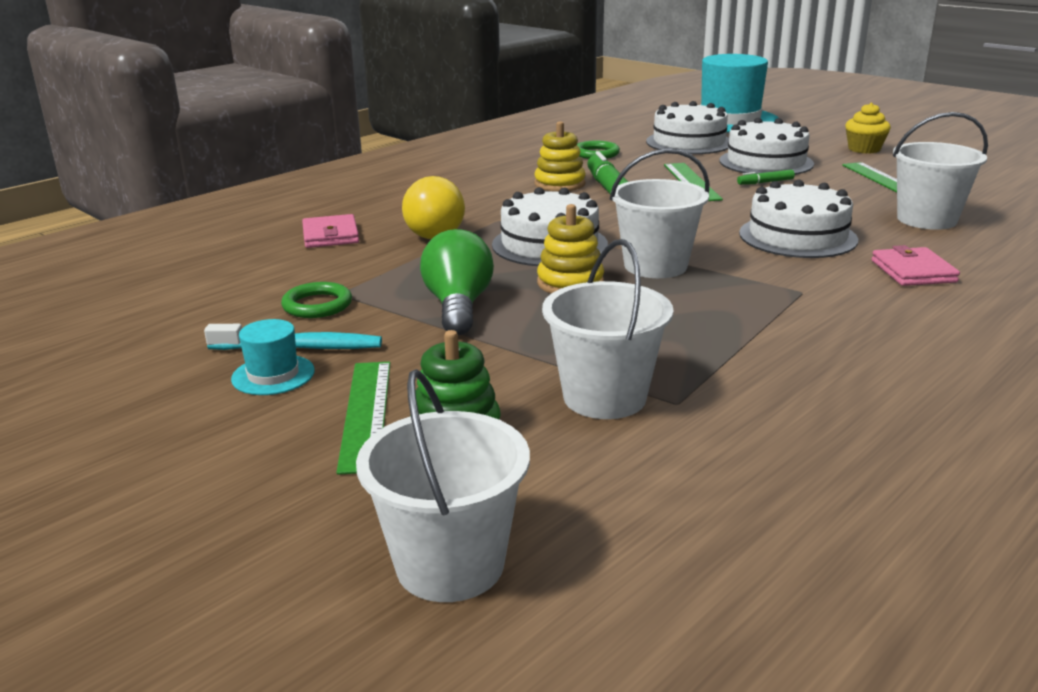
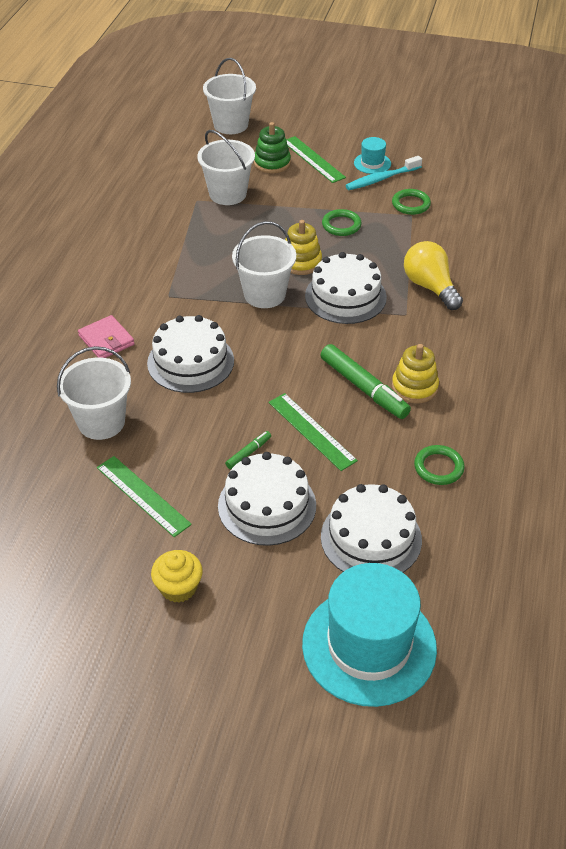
camera: 150 degrees right, 20 degrees up
(330, 235) = (488, 261): pink wallet -> none
(458, 306) = (341, 225): green light bulb -> green ring

